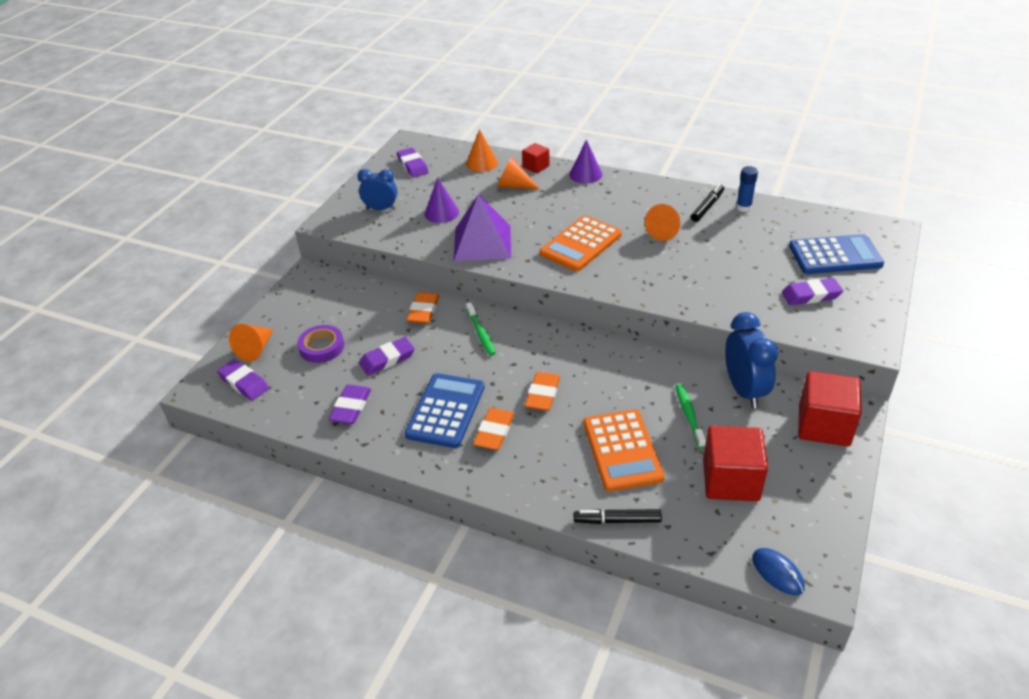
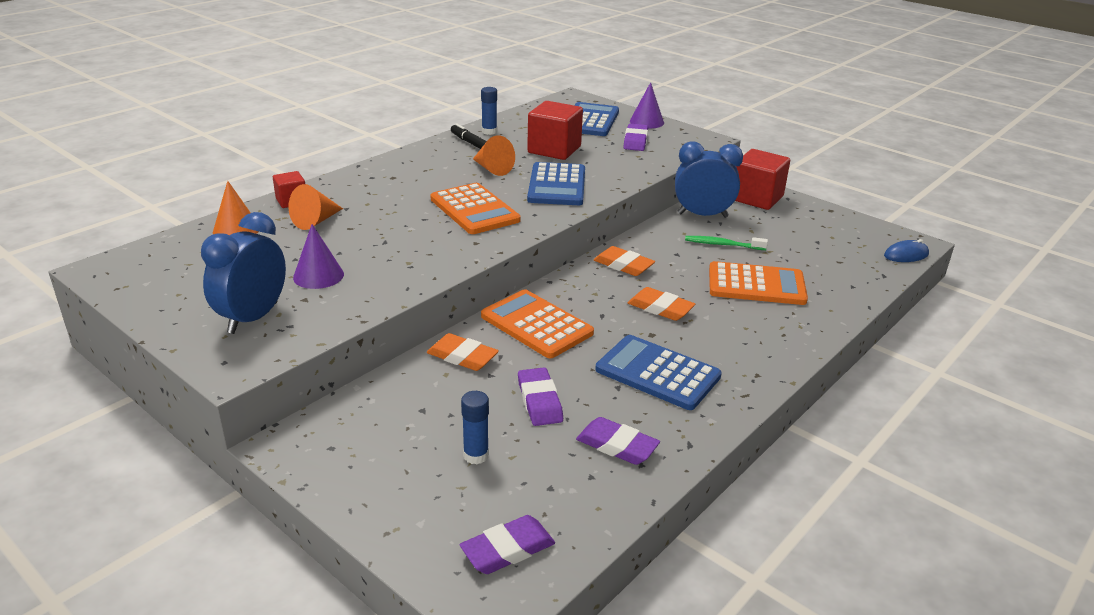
camera: 75 degrees left, 10 degrees down
(255, 349) = (432, 527): orange cone -> none
(322, 347) = (476, 455): purple tape -> blue glue stick
(381, 209) = (253, 318): blue clock -> blue clock, size x1.50
(413, 165) = (171, 276): purple eraser -> none
(481, 333) = (536, 325): green toothbrush -> orange calculator
(482, 243) = (415, 261): purple pyramid -> none
(494, 432) = (705, 348): orange eraser -> orange eraser (623, 265)
(585, 174) = (344, 180): purple cone -> purple cone (646, 122)
(617, 520) = (843, 307): black marker -> none
(661, 272) = (557, 185): none -> blue calculator
(730, 480) = (806, 247): red cube -> red cube (554, 150)

